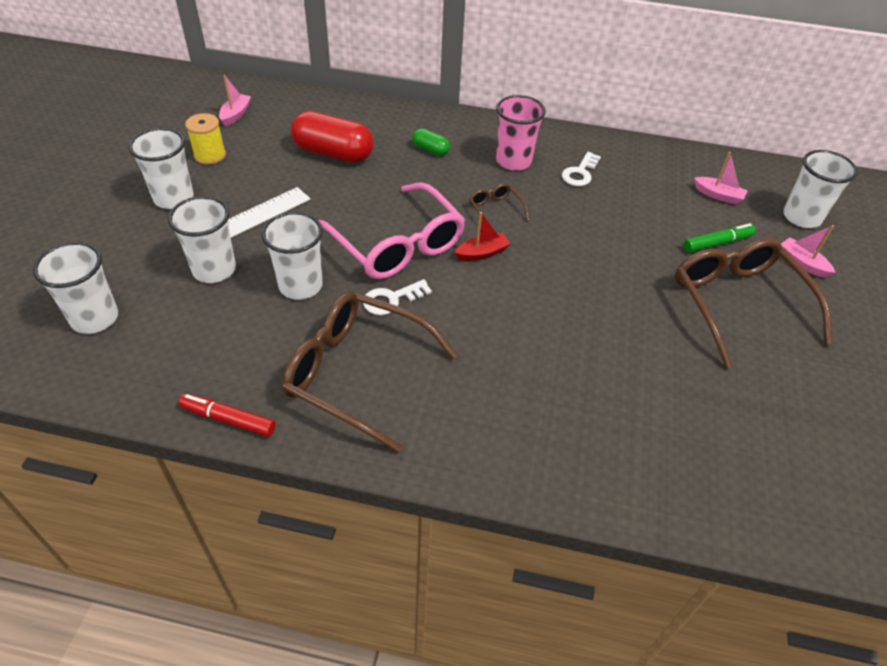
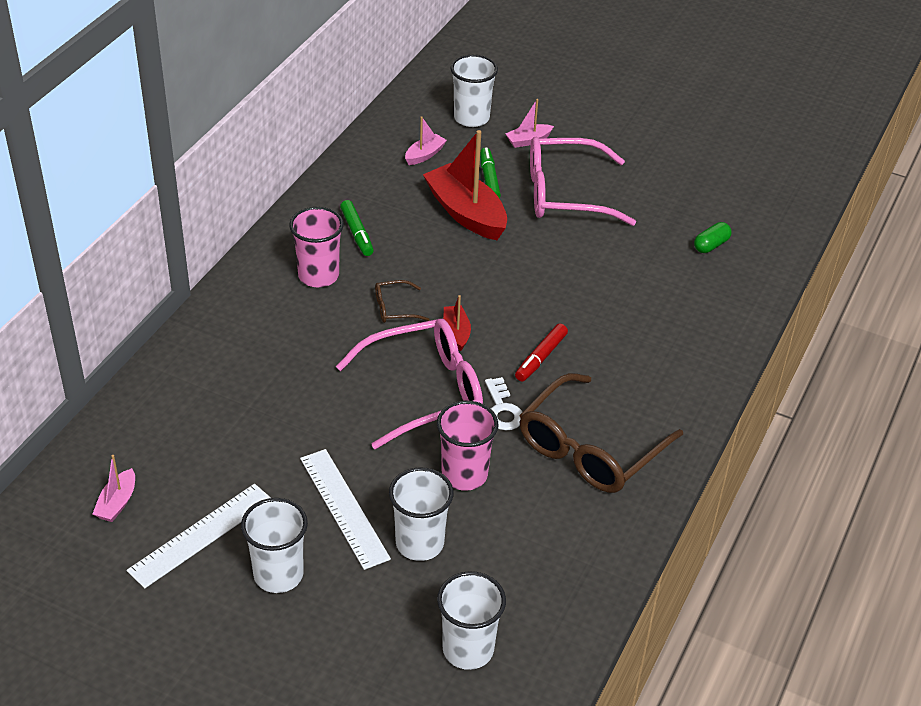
camera: 75 degrees left, 5 degrees down
(210, 155) = (201, 535): yellow spool -> white ruler
(228, 419) = (625, 544): red marker -> red marker (540, 357)
(235, 114) = (117, 503): pink boat -> pink boat turned 105 degrees counterclockwise
(300, 285) = (464, 474): white cup -> pink cup
(333, 153) = (244, 418): red capsule -> none
(430, 150) = (271, 335): green capsule -> green capsule (711, 245)
(580, 173) = (357, 233): white key -> green marker
(654, 235) = (466, 213): none -> red boat
(738, 304) = (565, 194): brown glasses -> pink glasses

